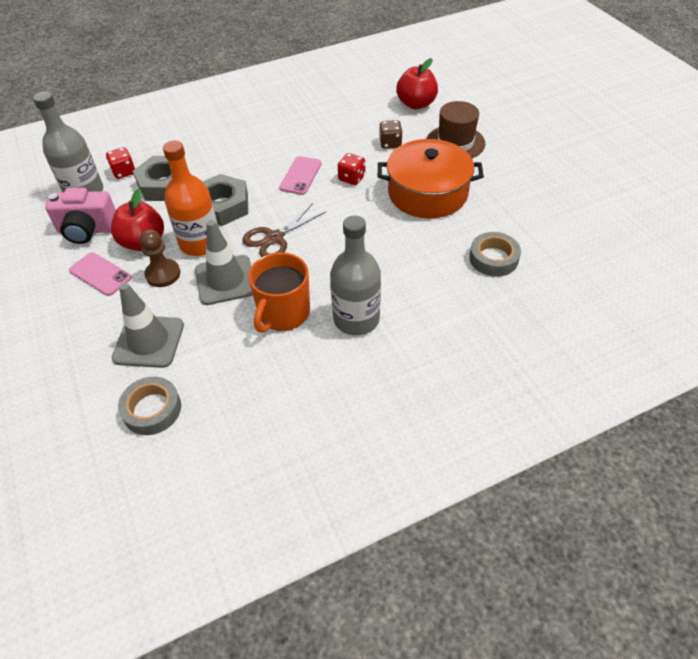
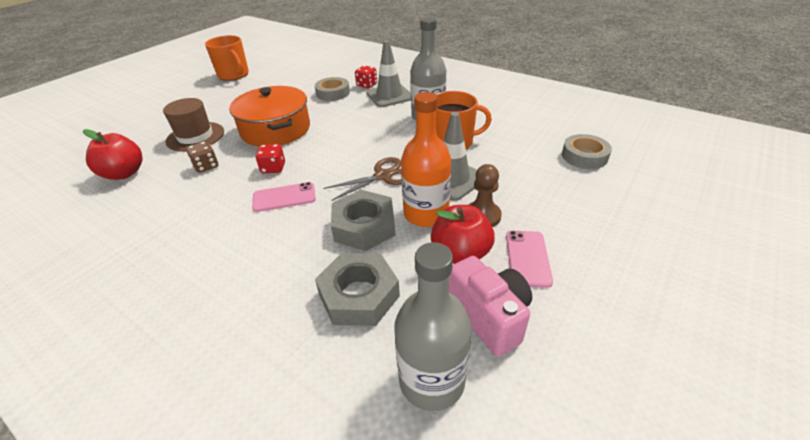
camera: 120 degrees left, 10 degrees down
(124, 172) = (359, 362): red dice -> red dice (366, 85)
(149, 341) = (547, 185): grey traffic cone -> grey traffic cone (389, 96)
(275, 238) = (383, 176): brown scissors -> brown scissors turned 45 degrees counterclockwise
(620, 187) = (234, 75): none -> orange mug

